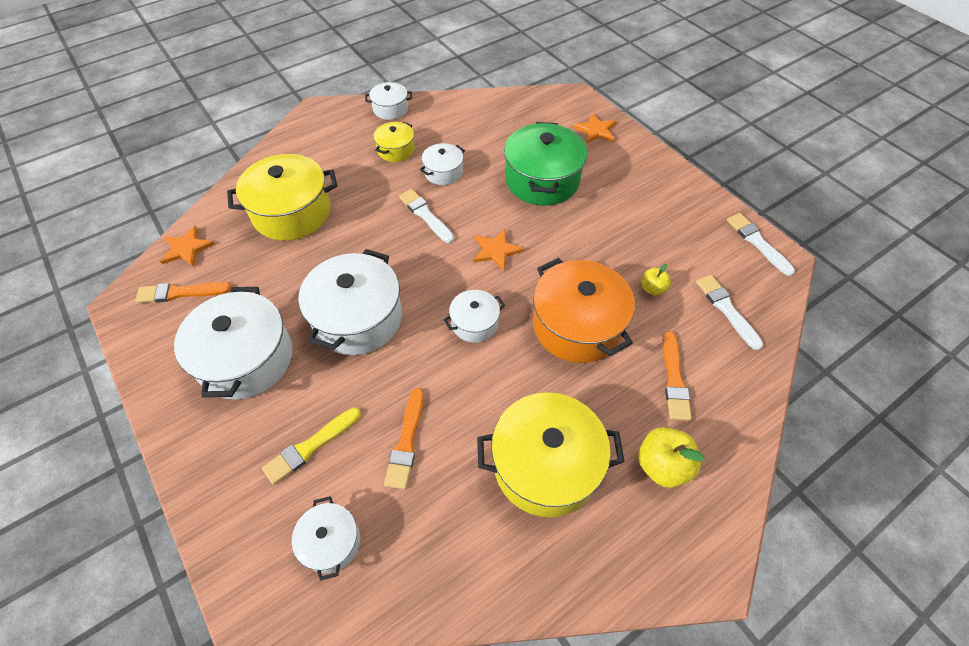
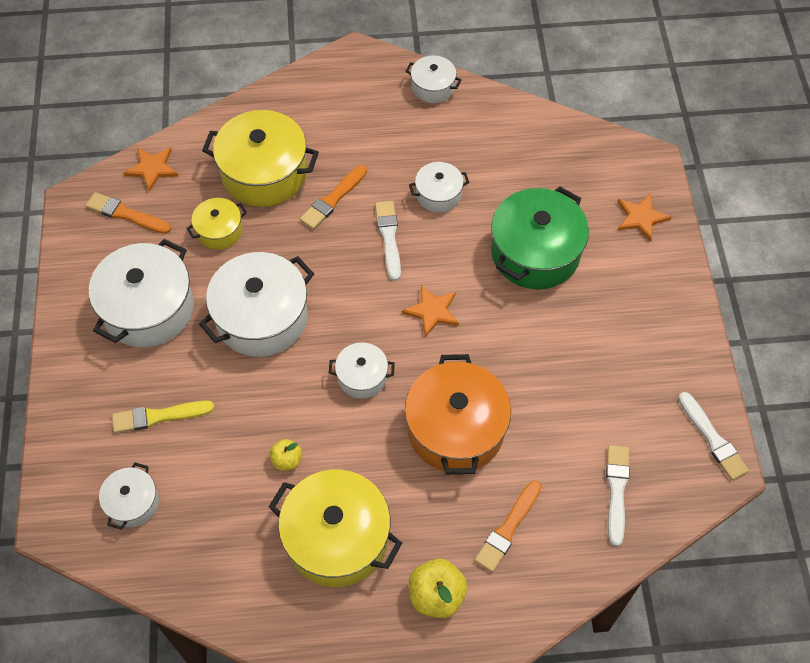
camera: 30 degrees right, 5 degrees up
(396, 150) = (407, 144): yellow pot -> yellow pot (219, 231)
(406, 441) = (236, 454): orange brush -> orange brush (333, 199)
(652, 289) = (558, 430): yellow apple -> yellow apple (287, 460)
(757, 242) = (712, 439): white brush -> white brush turned 150 degrees clockwise

